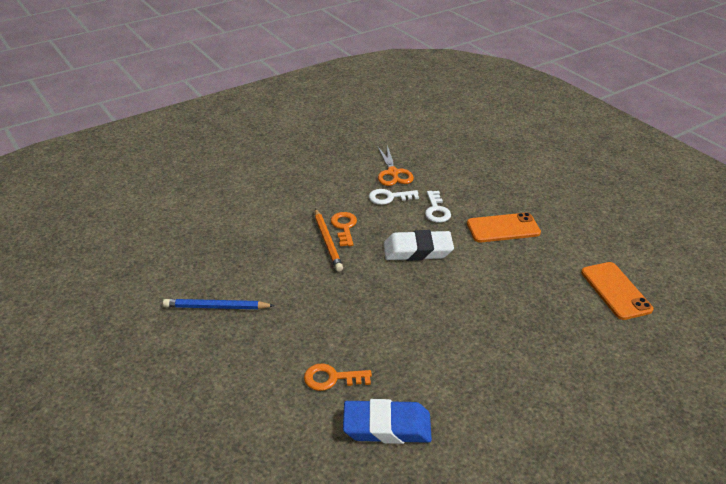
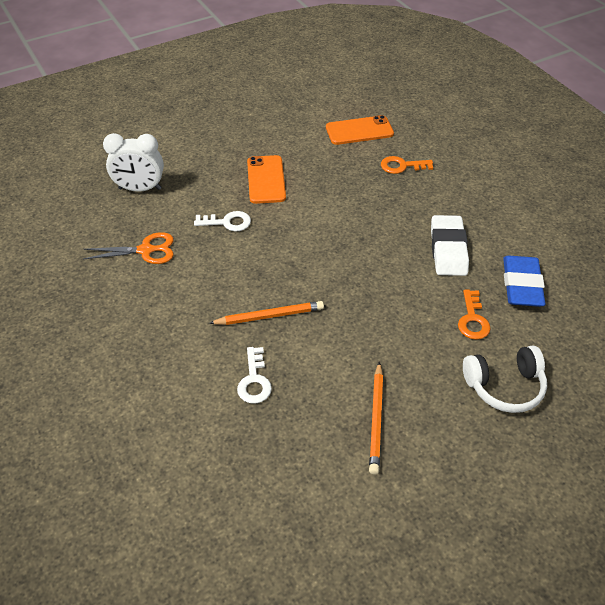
camera: 85 degrees left, 10 degrees up
(216, 307) = (376, 419): blue pencil -> orange pencil
(245, 398) = (504, 386): none -> white headphones
(344, 227) = (245, 300): orange key -> orange key (402, 166)
(389, 197) = (195, 257): white key -> white key (254, 380)
(417, 250) = (293, 244): white eraser -> white eraser (448, 249)
(465, 161) = (140, 189): none -> white clock

